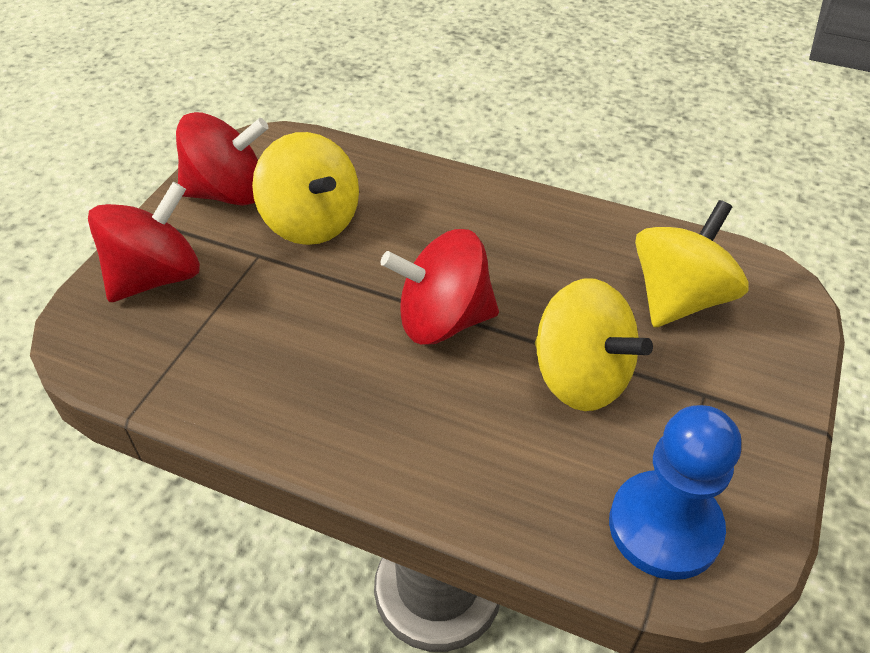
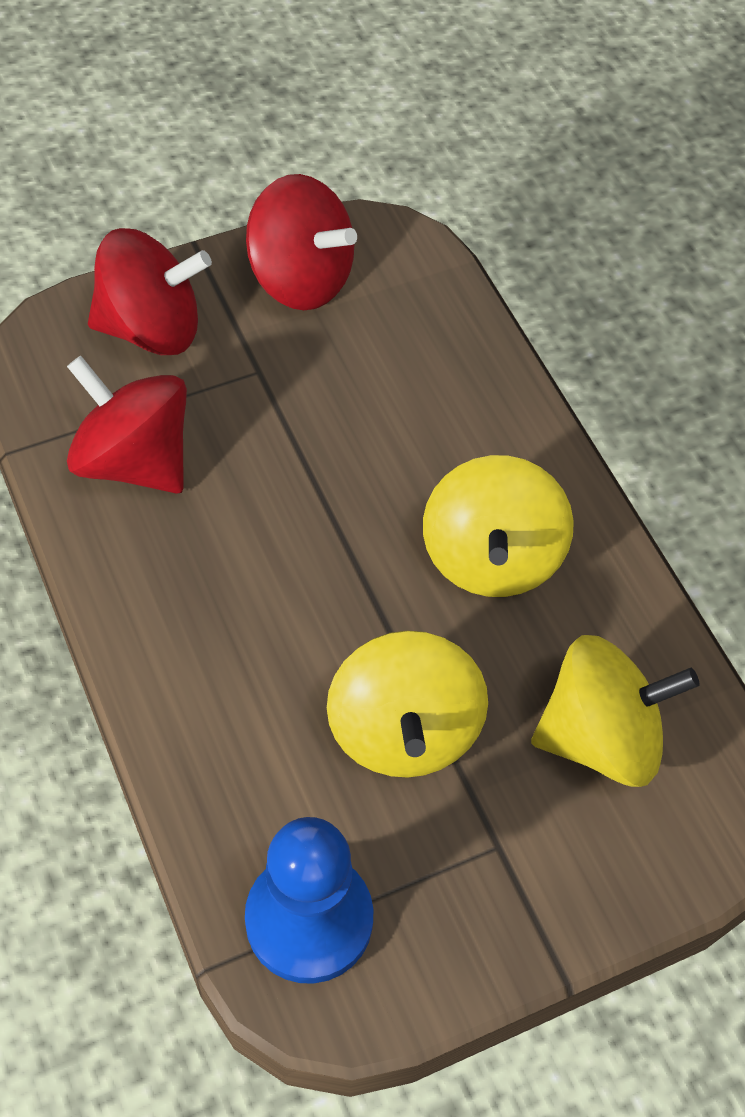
camera: 40 degrees right, 10 degrees up
(311, 222) = (341, 371): yellow spinning top -> yellow spinning top (491, 557)
(443, 320) = (346, 571): red spinning top -> red spinning top (134, 460)

